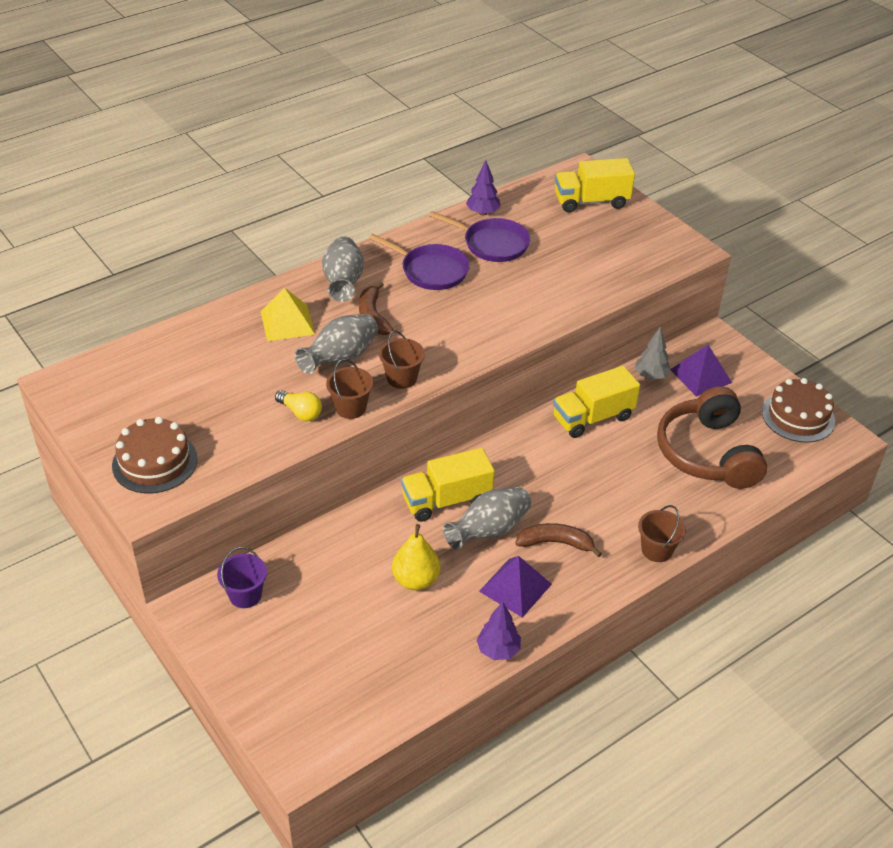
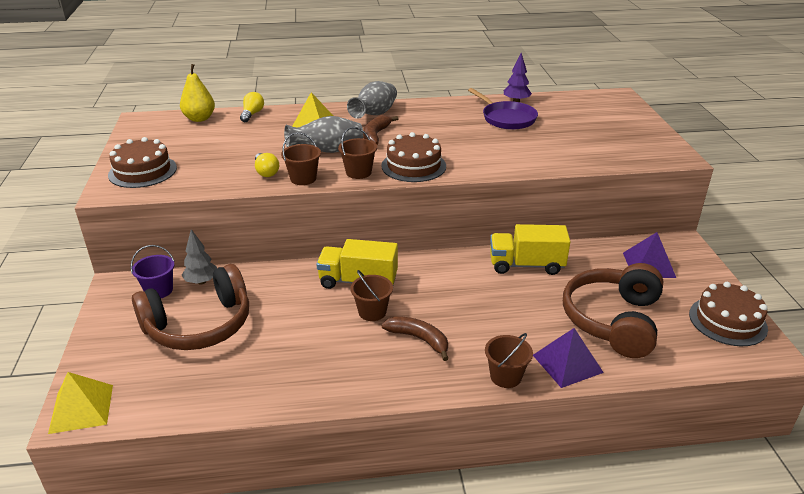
camera: 30 degrees right, 10 degrees down
(195, 328) = (252, 114): none -> yellow light bulb
(300, 752) = (81, 408): none -> yellow pyramid
(330, 616) = (199, 325): none -> brown headphones
(416, 580) = (284, 324): yellow pear -> yellow pear (199, 118)
(431, 270) = (444, 122): purple pan -> none
(451, 349) = (413, 166): none -> brown cake
(489, 530) = (372, 312): grey vase -> brown bucket
(498, 650) = (299, 399): purple tree -> none
(515, 587) = (356, 358): purple pyramid -> purple pyramid (567, 363)
(591, 201) = (611, 112): yellow truck -> none
(651, 376) = (601, 252): grey tree -> grey tree (201, 281)

